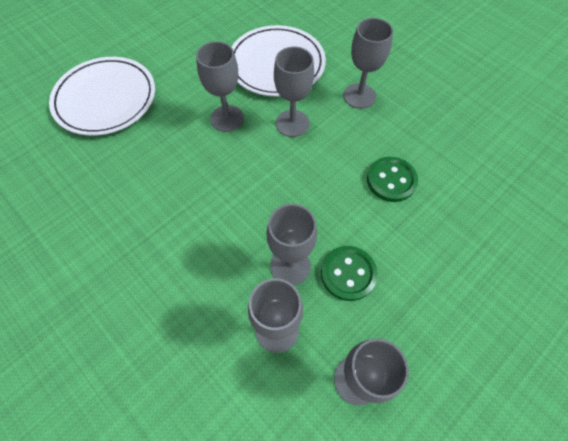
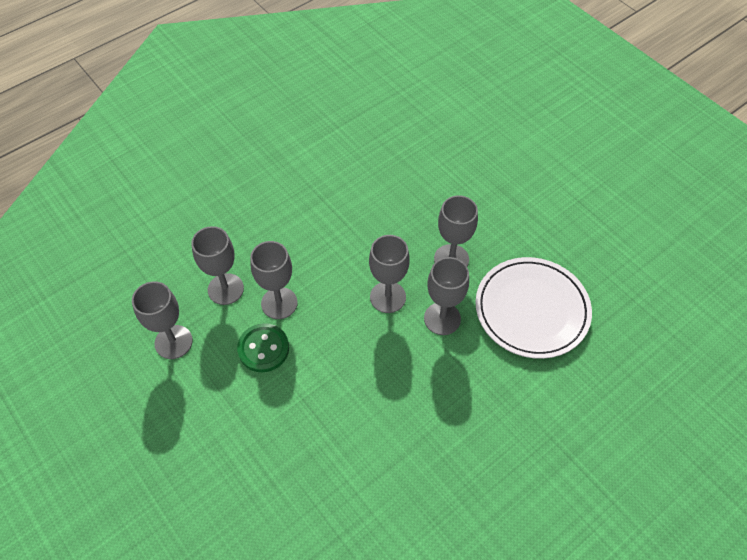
camera: 95 degrees right, 5 degrees down
(105, 99) = (480, 159): white plate -> none
(359, 96) = (481, 393): grey goblet -> grey goblet (388, 297)
(391, 180) = (359, 405): green button -> none

